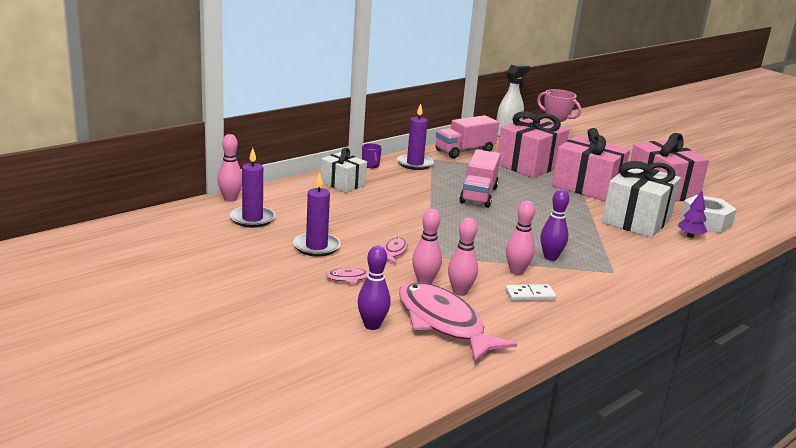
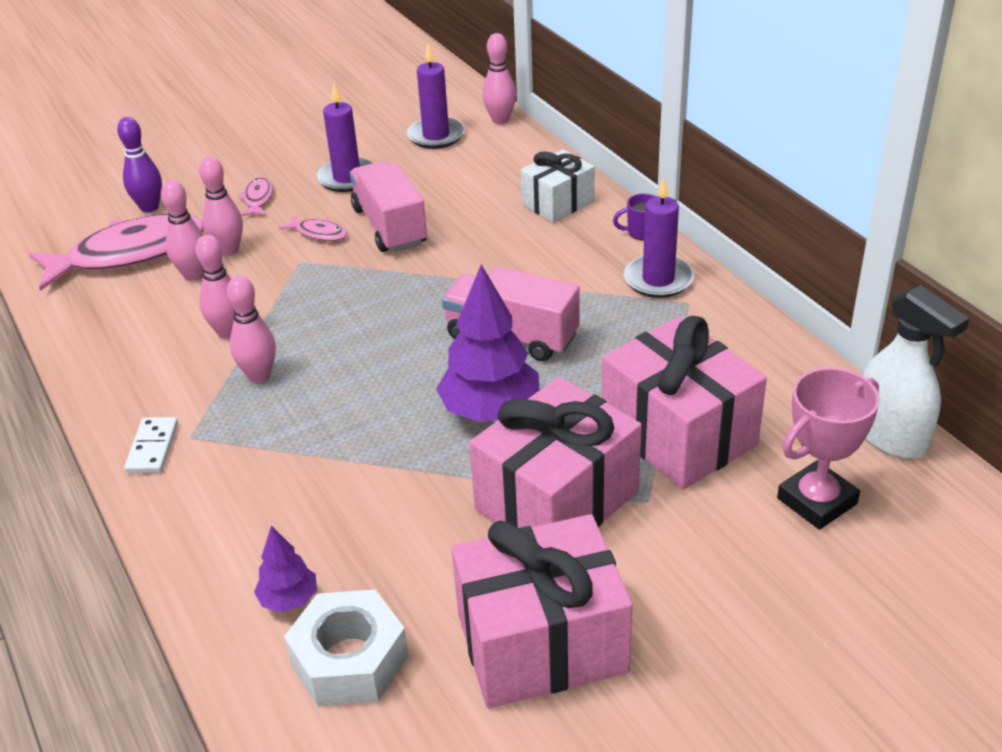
camera: 105 degrees right, 15 degrees up
(464, 151) = (745, 350): pink truck -> pink truck (390, 226)
(530, 295) = (160, 333): white domino -> white domino (153, 448)
(539, 199) = (490, 411): none -> purple tree
(550, 257) = (259, 375): purple bowling pin -> pink bowling pin
(636, 220) = (377, 532): white gift -> none

